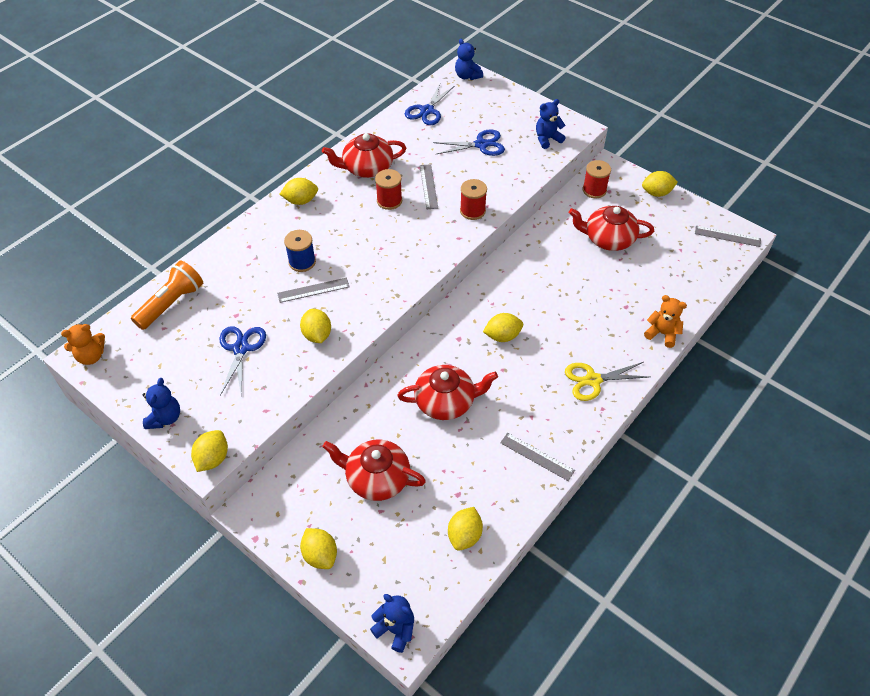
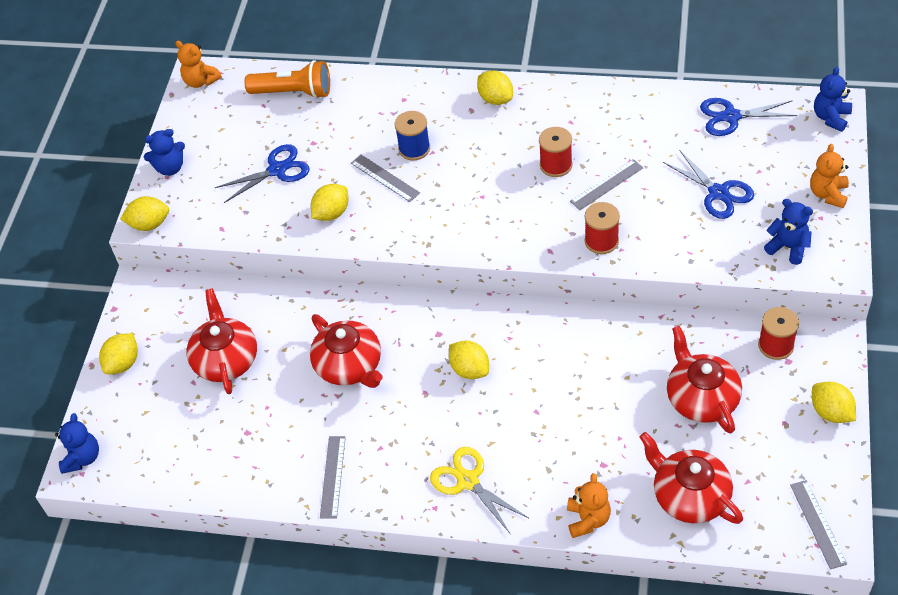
camera: 65 degrees right, 0 degrees up
(367, 168) = (589, 120): red teapot -> red teapot (689, 495)
(464, 535) = (205, 461): yellow lemon -> none
(522, 105) = (828, 194): none -> orange teddy bear

